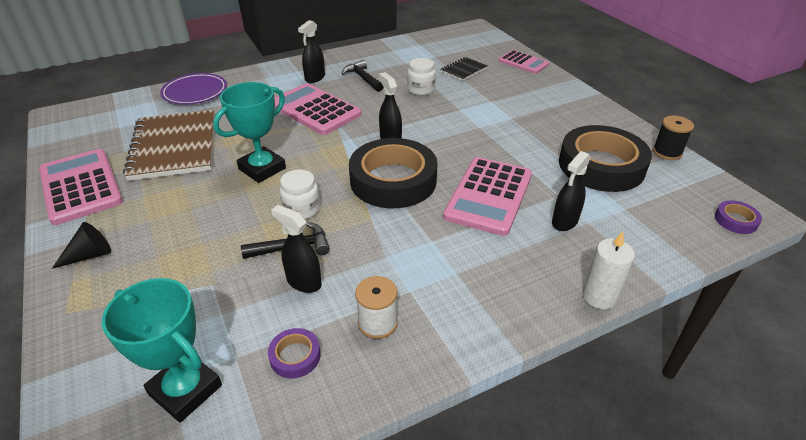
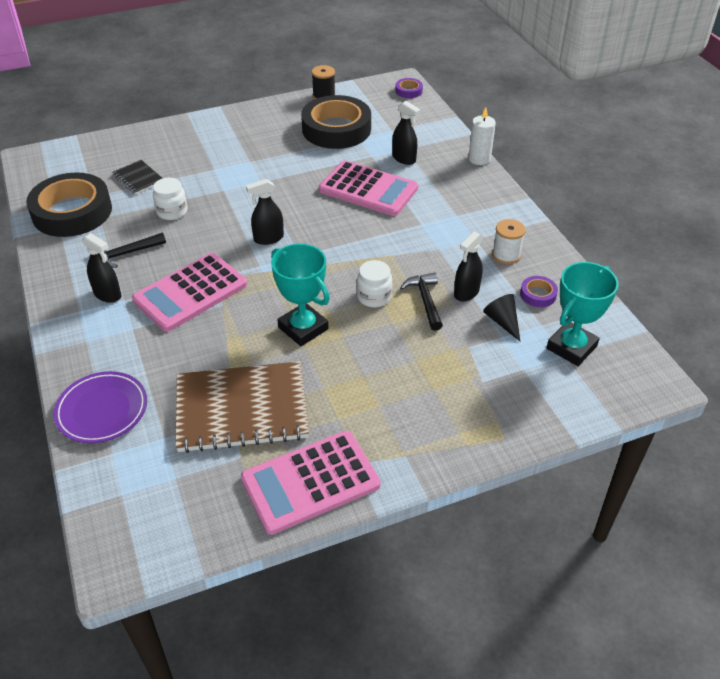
camera: 85 degrees left, 5 degrees up
(90, 255) = (430, 441): black cone -> black cone (502, 322)
(393, 180) = (338, 240): black tape -> black tape (72, 212)
(523, 63) = (139, 138): pink calculator -> none

